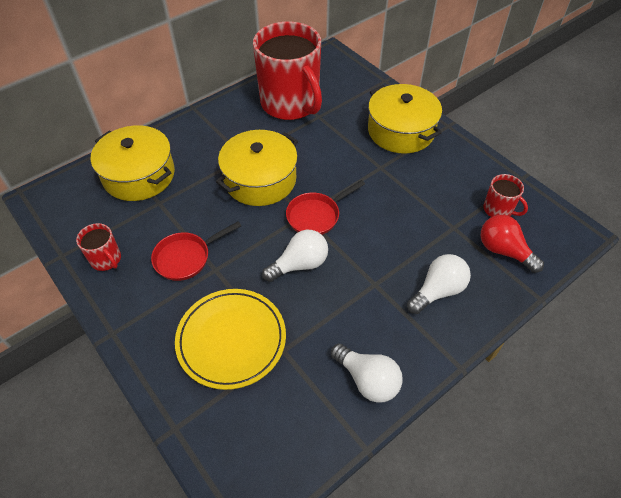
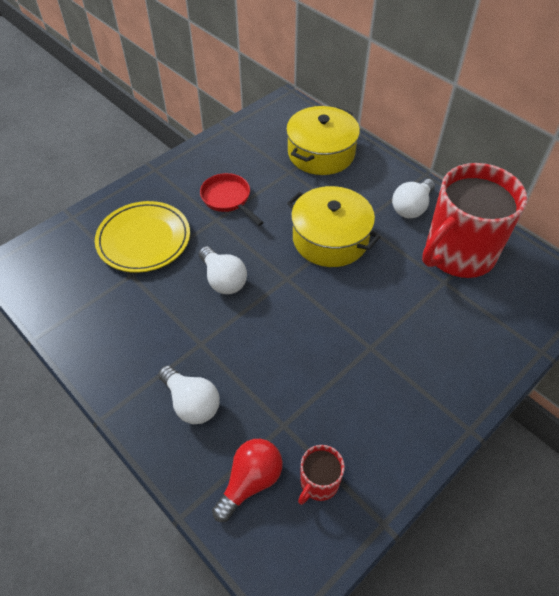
camera: 85 degrees right, 0 degrees up
(106, 259) = (224, 152): red mug -> none
(316, 216) = (286, 289): red pan -> none
(367, 380) = (95, 339): white light bulb -> white light bulb (411, 207)
(401, 131) = (442, 370): yellow pot -> none

